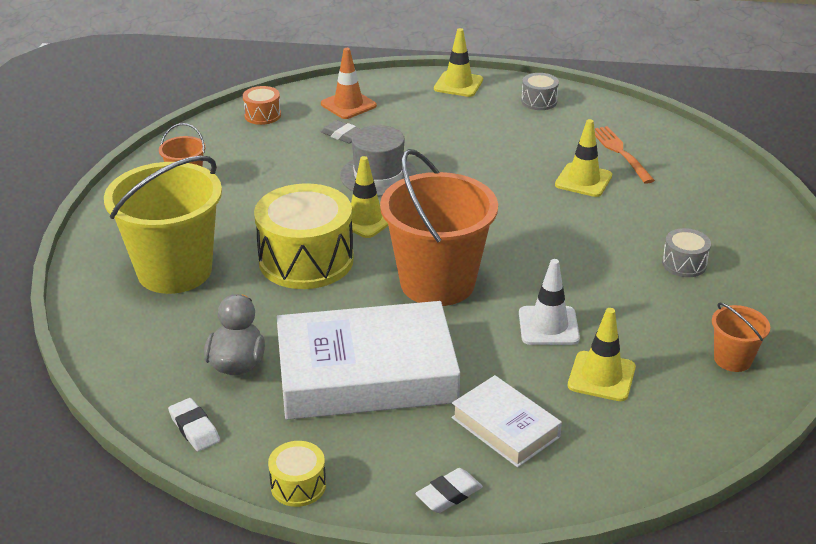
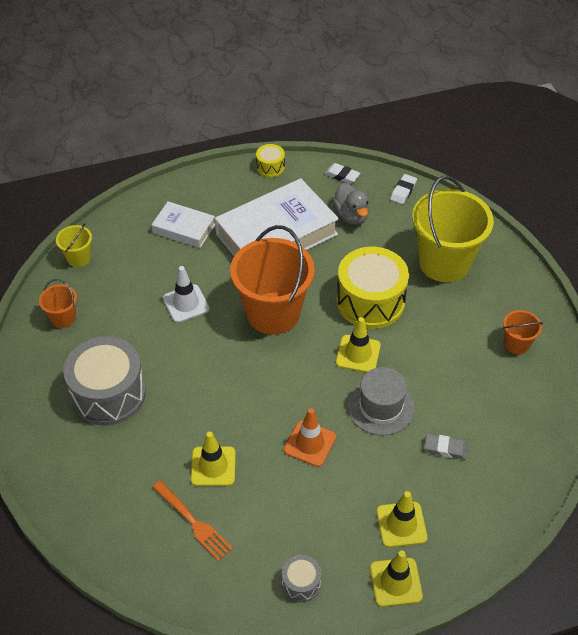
camera: 155 degrees right, 15 degrees up
(262, 115) = (534, 450): orange drum -> none
(348, 105) = (474, 498): orange traffic cone -> orange traffic cone (310, 443)
(449, 494) = (196, 186): white eraser -> white eraser (403, 191)
(601, 376) = (141, 278): yellow traffic cone -> yellow traffic cone (401, 524)
(684, 264) = (108, 394): grey drum -> grey drum, size x2.16
(696, 436) = (78, 258): none -> yellow bucket

